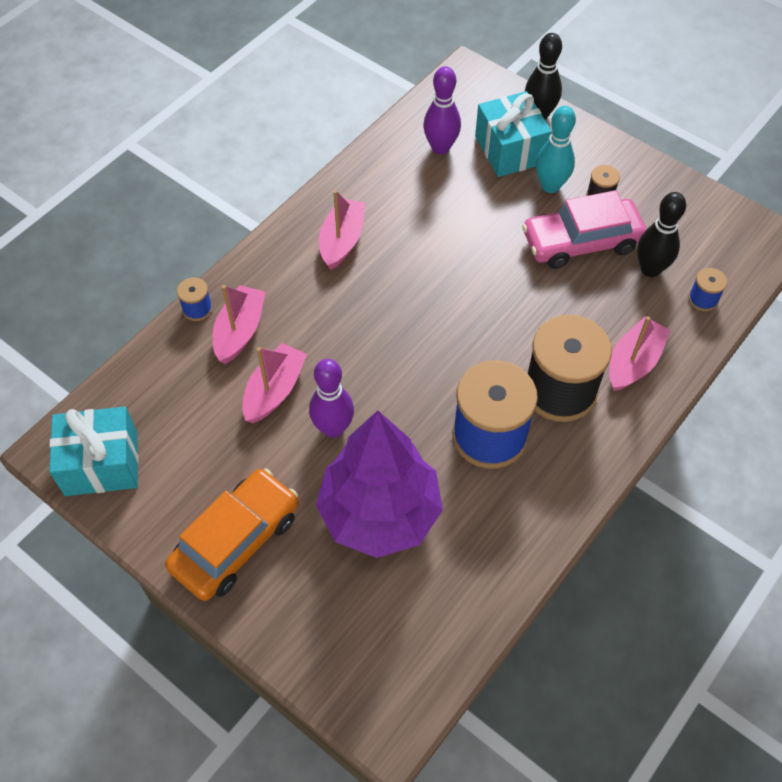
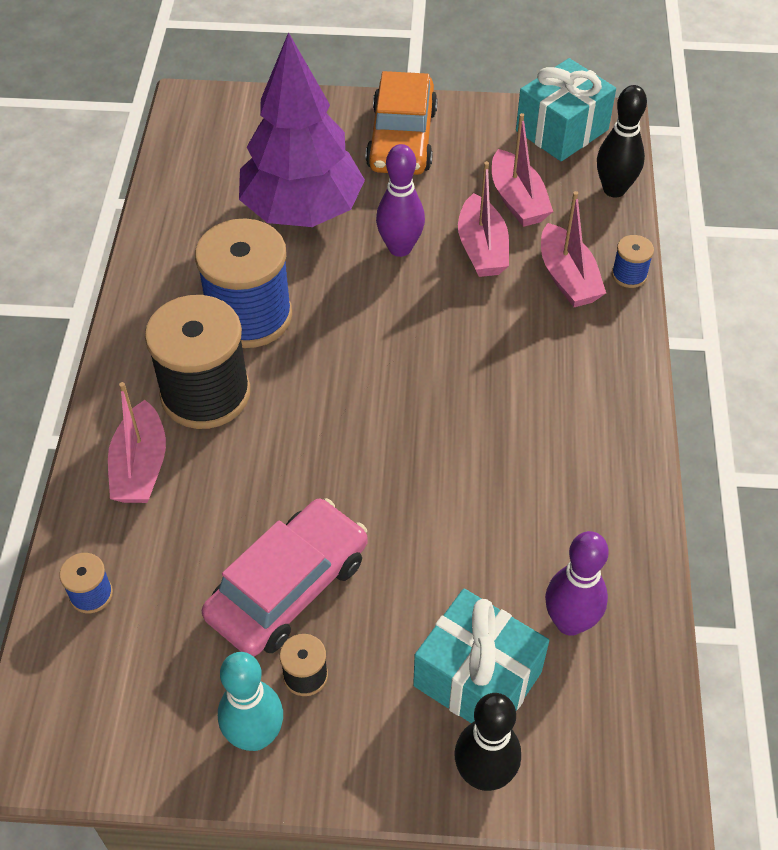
camera: 145 degrees right, 5 degrees down
(342, 241) = (565, 422): pink boat -> pink boat (517, 200)
(550, 186) = (382, 651): turquoise bowling pin -> turquoise bowling pin (255, 736)
(650, 269) = (178, 599): black bowling pin -> black bowling pin (614, 189)

